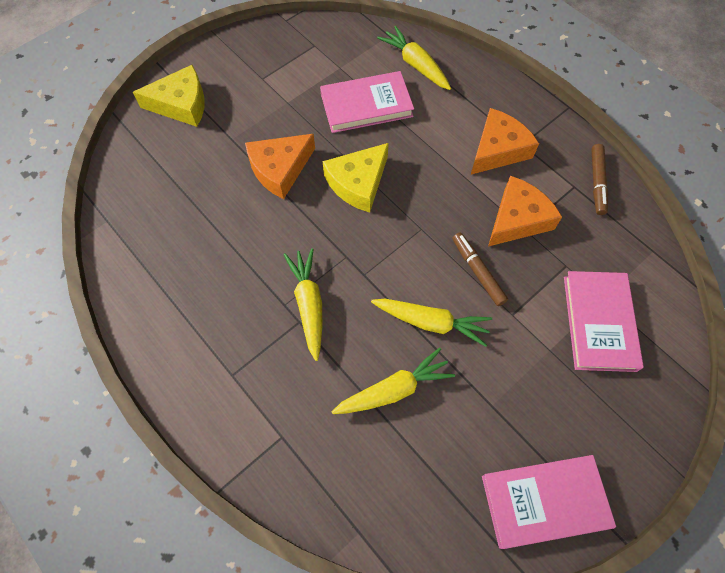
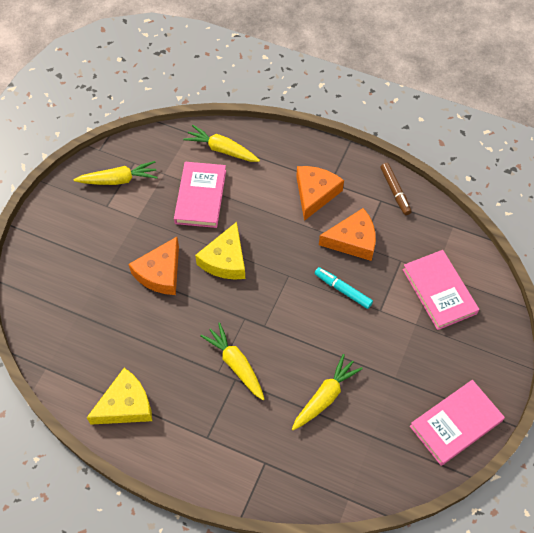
camera: 25 degrees left, 5 degrees down
(181, 104) = (52, 252): yellow cheese -> yellow cheese (126, 405)
(366, 105) = (200, 197): pink book -> pink book turned 45 degrees counterclockwise
(431, 322) = (328, 339): yellow carrot -> yellow carrot (118, 180)
(477, 271) = (342, 290): brown marker -> turquoise marker
(518, 219) = (353, 241): orange cheese -> orange cheese turned 60 degrees clockwise

